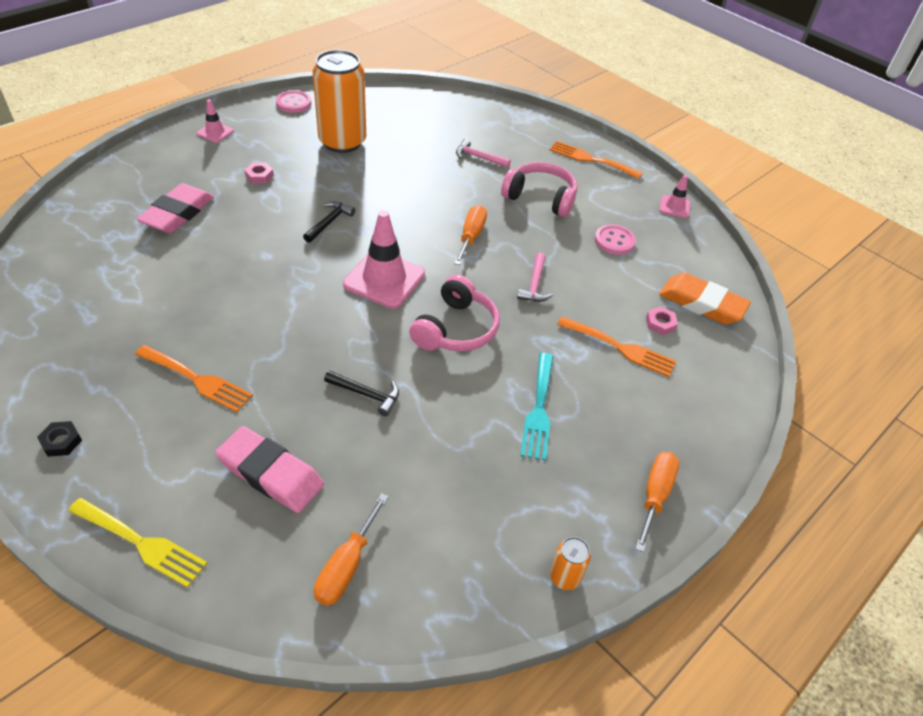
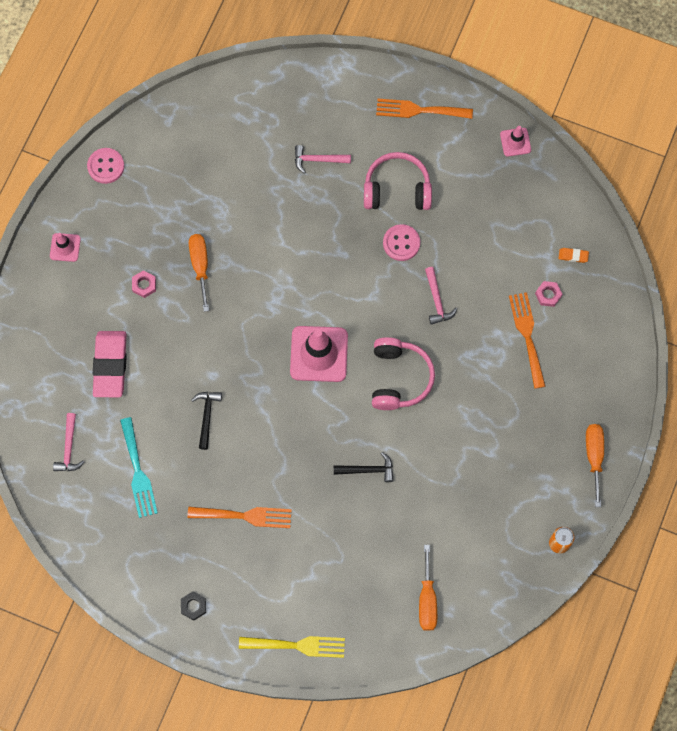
camera: 20 degrees left, 25 degrees up
(79, 254) = (69, 448): none -> pink hammer
(271, 474) = (343, 562): pink eraser -> none
(329, 222) = (238, 312): black hammer -> black hammer (207, 416)
(342, 142) = (186, 201): orange can -> none
(471, 236) = (361, 270): orange screwdriver -> orange screwdriver (200, 266)
(539, 410) = (491, 424): turquoise fork -> turquoise fork (138, 472)
(614, 241) = (480, 215): pink button -> pink button (401, 243)
(620, 348) = (527, 335): orange fork -> orange fork turned 105 degrees counterclockwise
(702, 303) = (573, 256): orange eraser -> orange eraser, size x0.41

